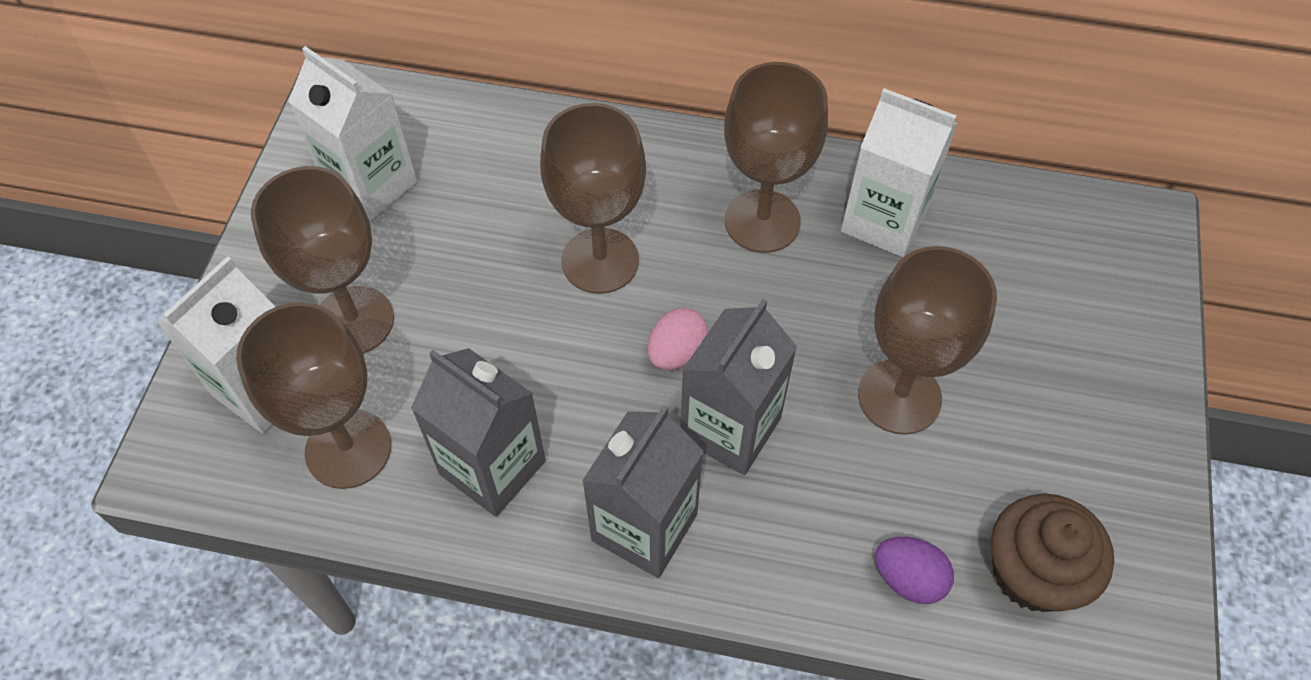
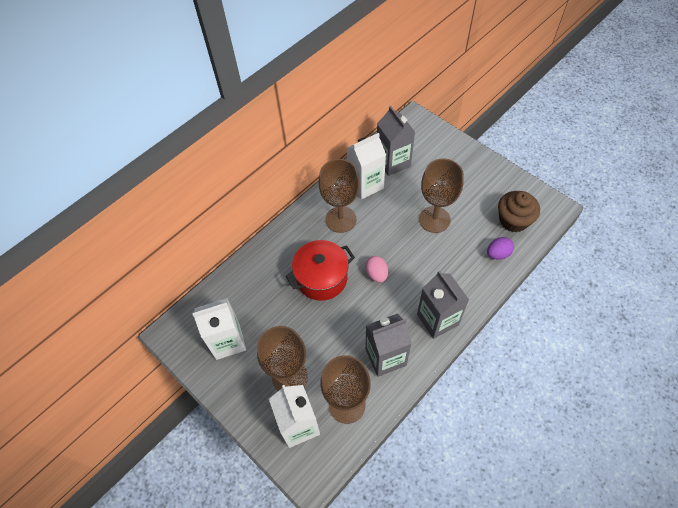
camera: 55 degrees left, 0 degrees up
(600, 261) = (321, 278): brown goblet -> red pot
(730, 428) = (416, 274): grey carton -> grey carton (393, 162)

